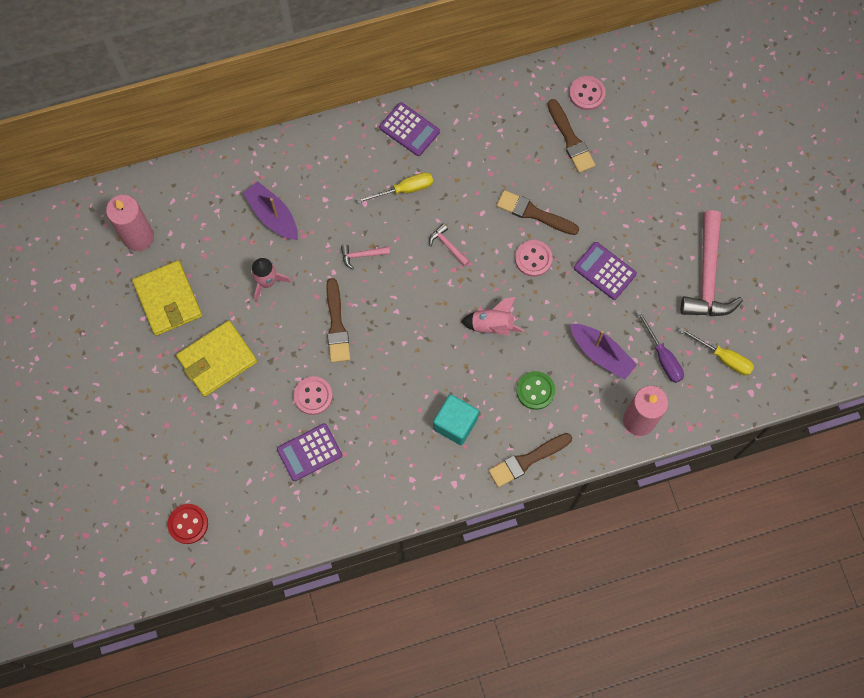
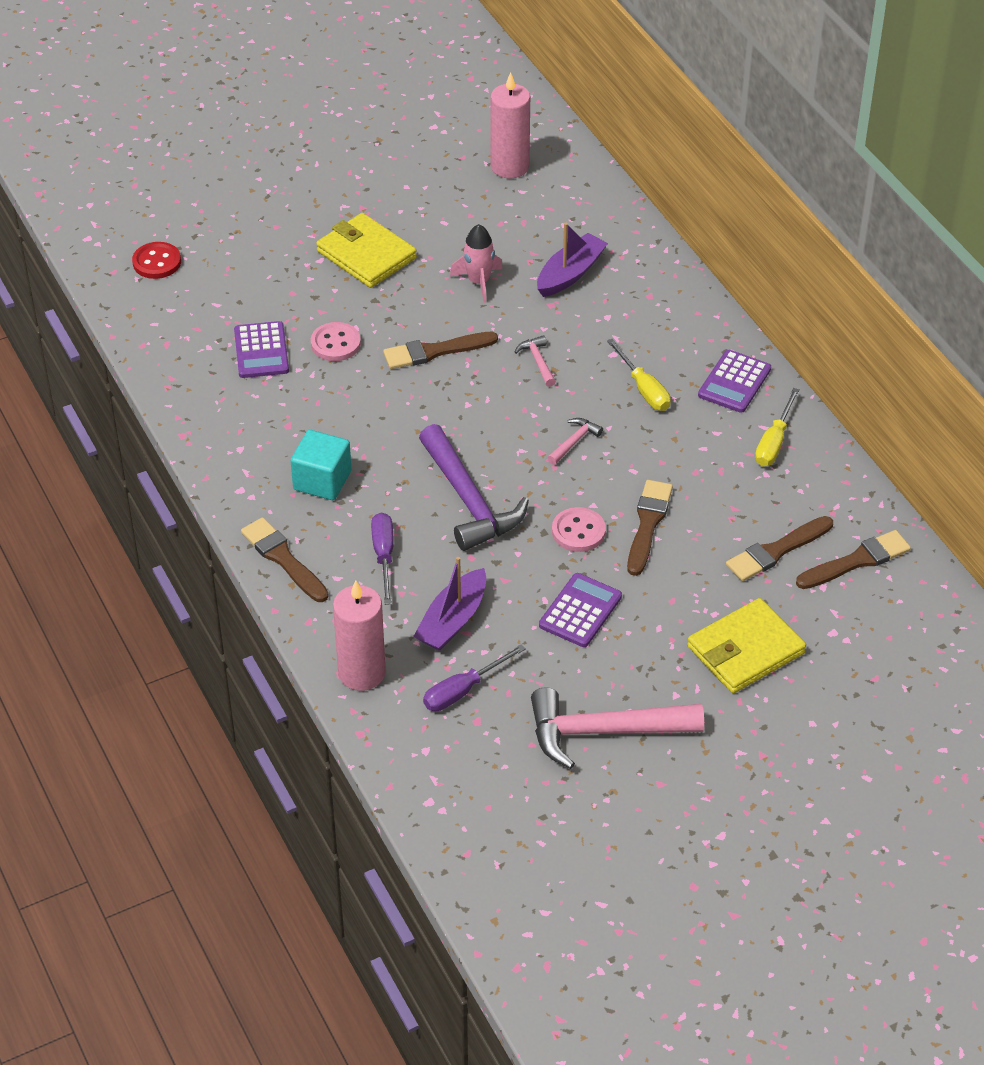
camera: 80 degrees right, 25 degrees down
(168, 299) = (435, 203): yellow wallet -> yellow wallet (745, 650)
(309, 452) = (261, 351): purple calculator -> purple calculator turned 150 degrees counterclockwise
(492, 325) = (469, 500): pink rocket -> purple hammer
(535, 391) = (384, 556): green button -> purple screwdriver
(587, 94) = (857, 561): pink button -> brown brush
(723, 357) = (477, 762): yellow screwdriver -> yellow screwdriver (774, 442)

